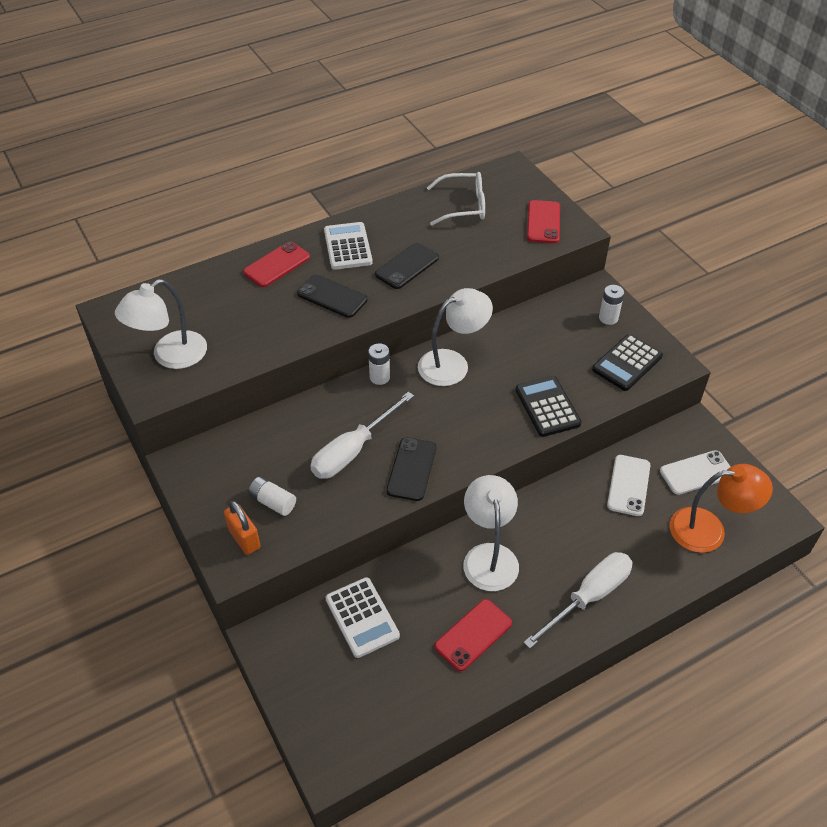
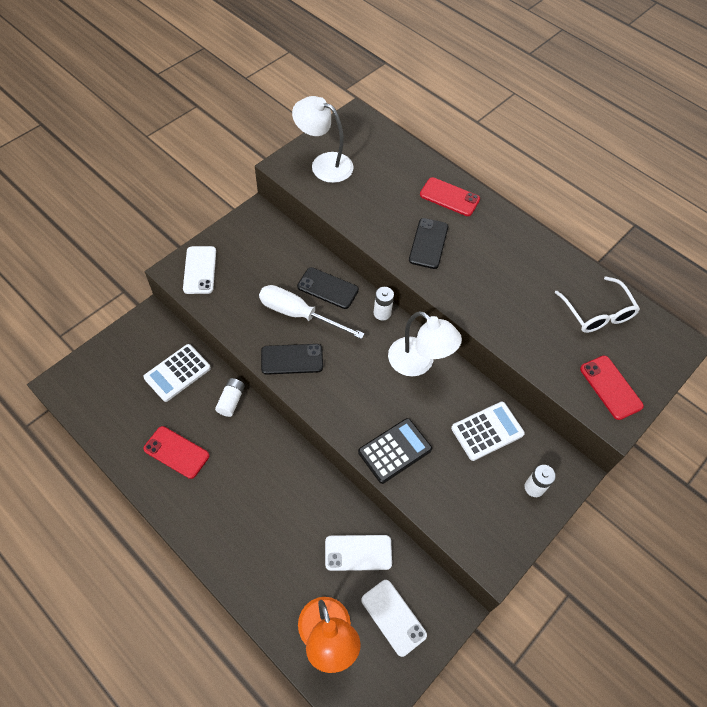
camera: 70 degrees right, 10 degrees up
(244, 539) = (200, 270): orange padlock -> white phone
(273, 502) = (236, 277): white battery -> white battery (231, 401)
(348, 247) = (495, 238): white calculator -> white calculator (487, 431)
(407, 266) = (490, 287): black phone -> black phone (328, 288)
(489, 556) = (252, 448): white lamp -> none
(543, 222) = (610, 387): red phone -> red phone turned 75 degrees clockwise
(589, 597) = (229, 535): white screwdriver -> none
(627, 363) = (478, 514): black calculator -> none

